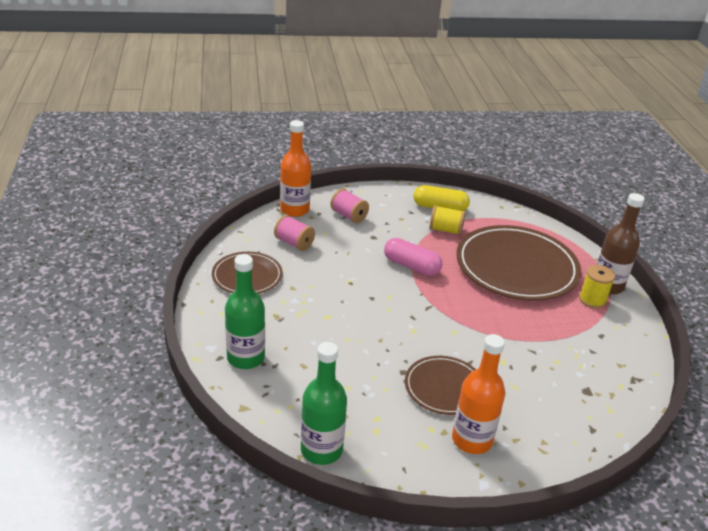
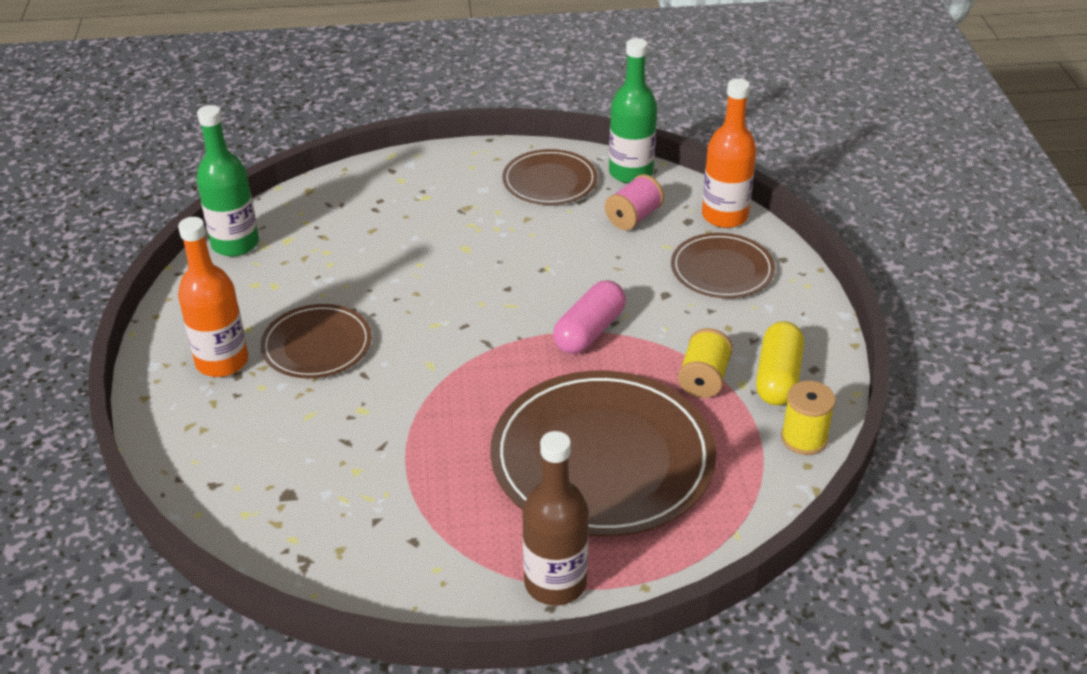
camera: 95 degrees right, 5 degrees up
(246, 358) = (389, 188): green bottle -> green bottle (631, 173)
(349, 215) = (722, 270): pink spool -> brown plate
(592, 300) = (511, 549): yellow spool -> yellow spool (804, 438)

